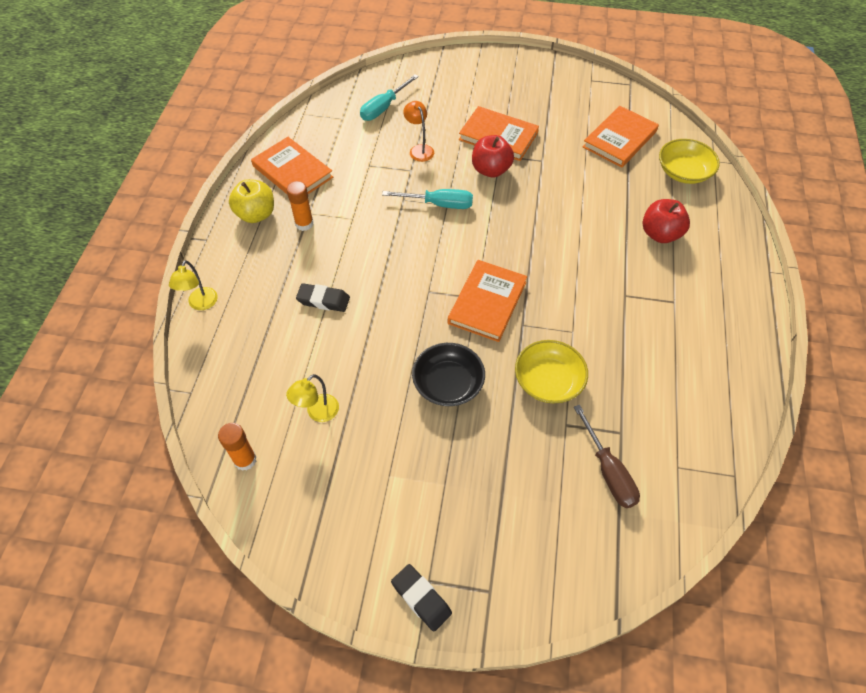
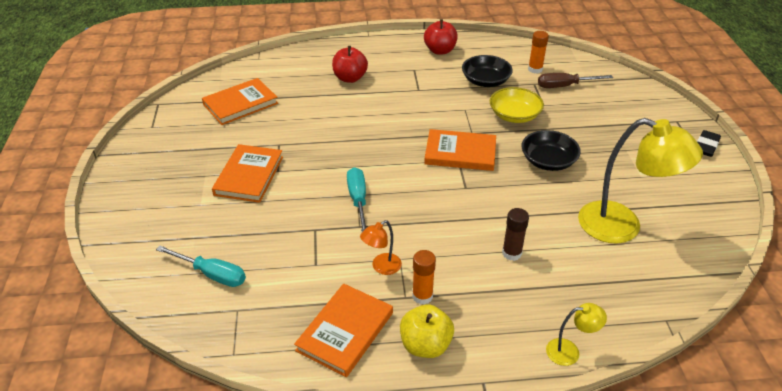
camera: 105 degrees left, 15 degrees down
(245, 460) = (693, 259): orange glue stick -> orange glue stick (535, 69)
(317, 413) = (622, 226): yellow lamp -> yellow lamp, size x2.19
(323, 300) = (511, 253): black eraser -> brown glue stick
(419, 149) = (281, 229): orange lamp -> orange lamp (381, 267)
(491, 170) = (300, 173): red apple -> red apple (440, 50)
(608, 471) = (564, 86): brown screwdriver -> brown screwdriver turned 150 degrees counterclockwise
(619, 139) = (240, 104): orange book -> orange book turned 60 degrees counterclockwise
(635, 374) = (485, 81): none -> black bowl
(683, 172) = (276, 71): yellow bowl -> none

